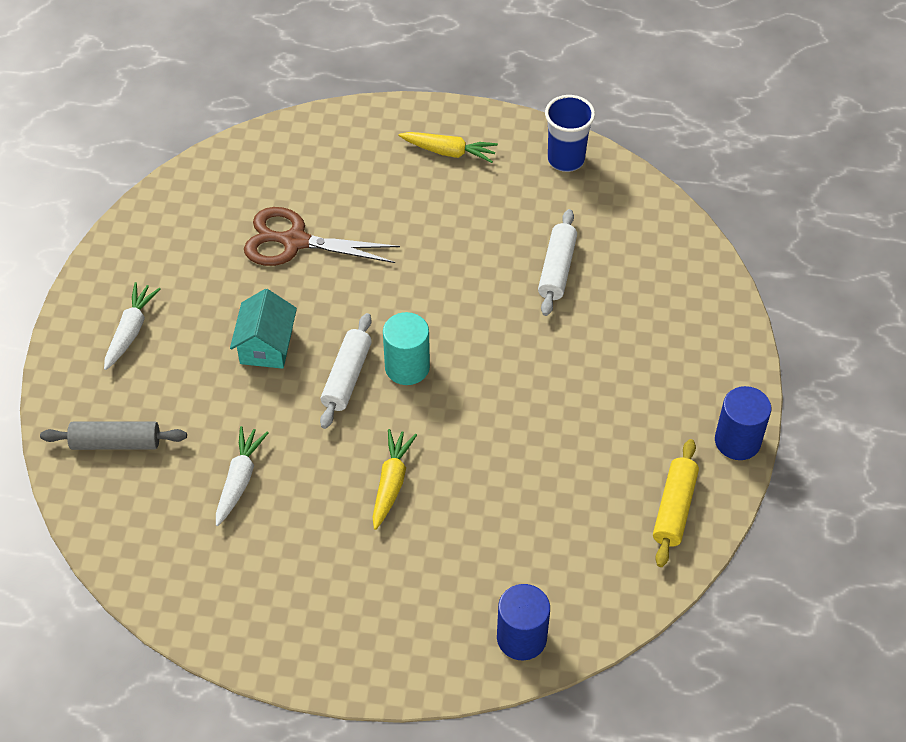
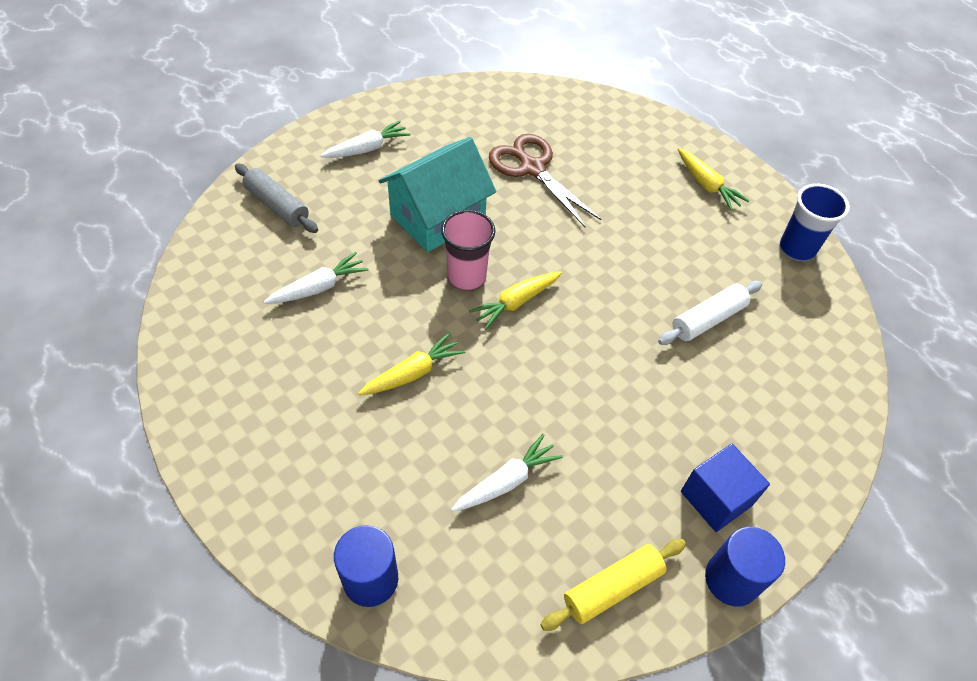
camera: 40 degrees right, 0 degrees up
(266, 346) = (438, 217): turquoise house -> turquoise house, size x1.57
(347, 377) = (466, 277): white rolling pin -> pink cup
(407, 367) = (516, 302): turquoise cylinder -> yellow carrot
(540, 501) = (506, 481): none -> white carrot
(681, 396) = (716, 498): none -> blue cube

